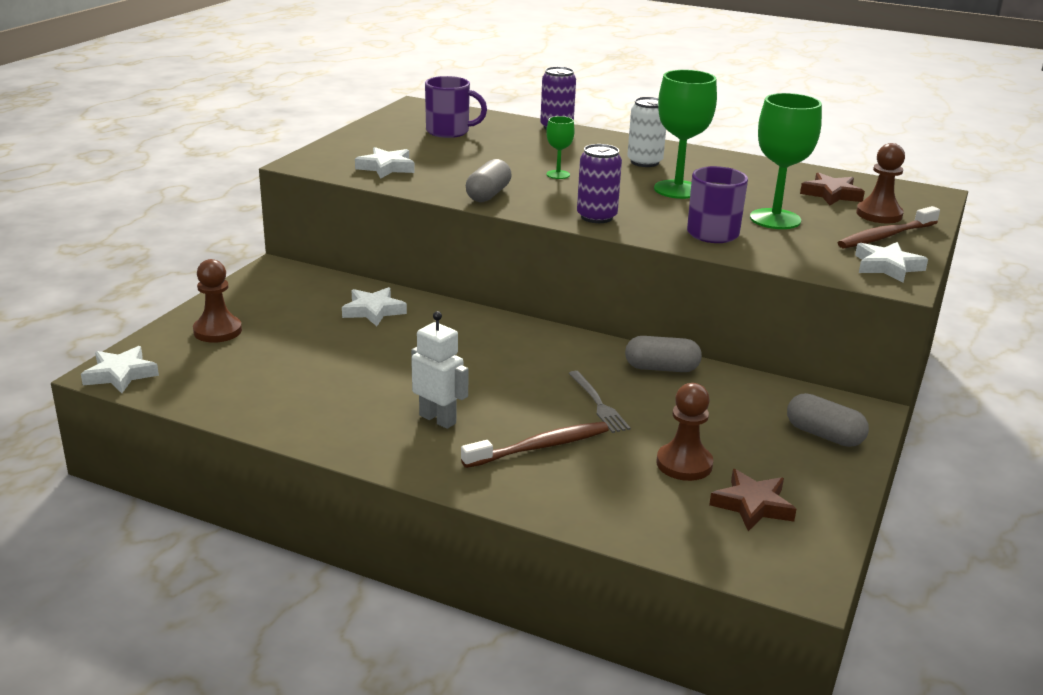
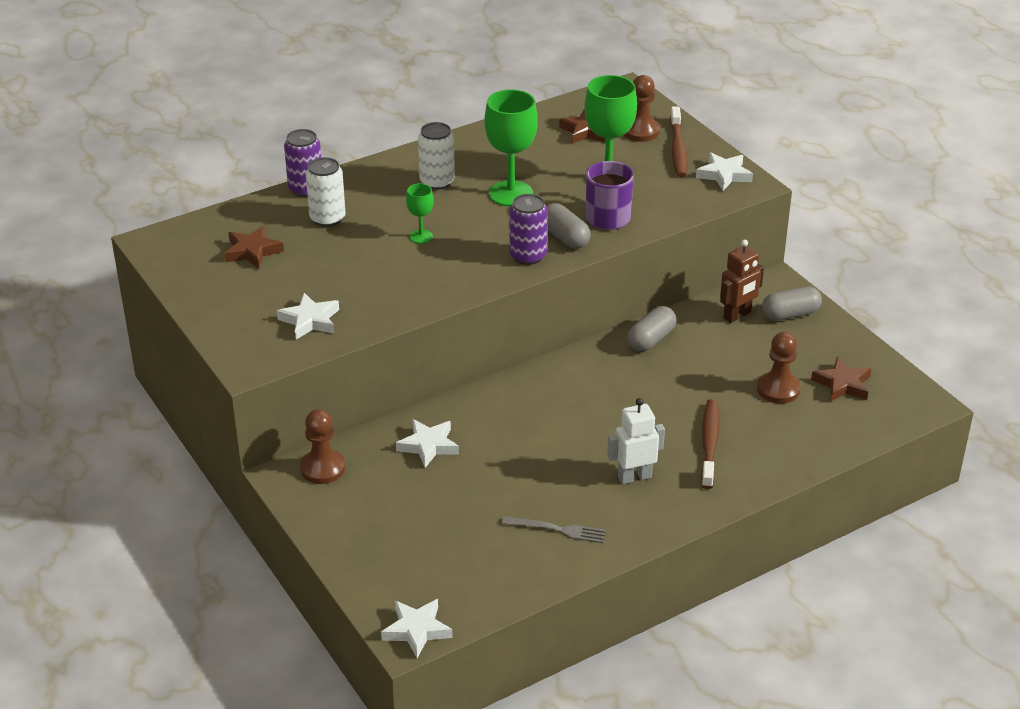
camera: 55 degrees left, 10 degrees up
(217, 331) = (384, 549): brown pawn -> brown pawn (322, 468)
(449, 132) = (252, 251): purple mug -> brown star
(488, 195) = (430, 290): grey capsule -> grey capsule (565, 237)
(530, 142) = (327, 218): none -> white can
(598, 404) = (675, 391): grey fork -> grey fork (557, 529)
(772, 404) = (737, 315): none -> brown robot

